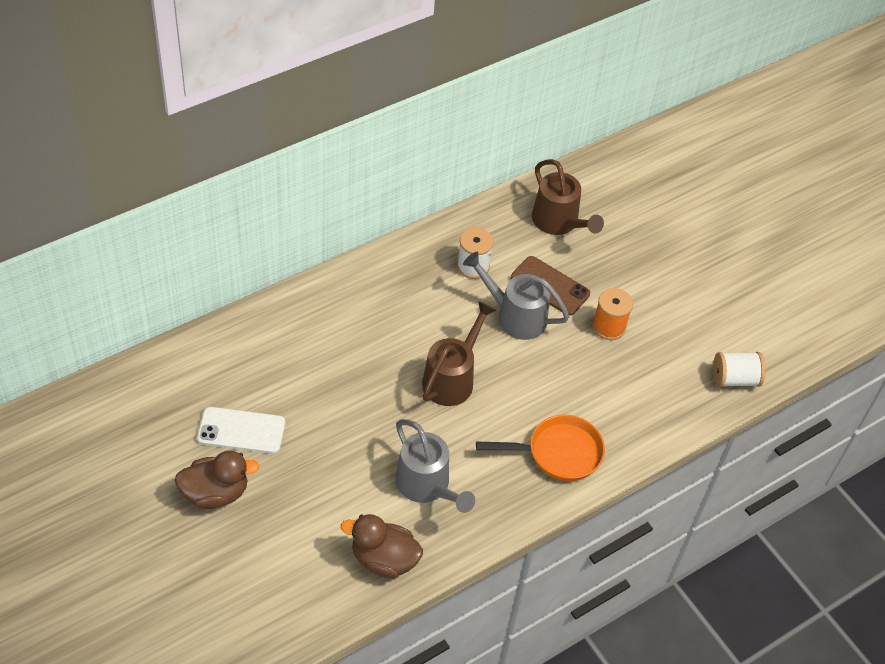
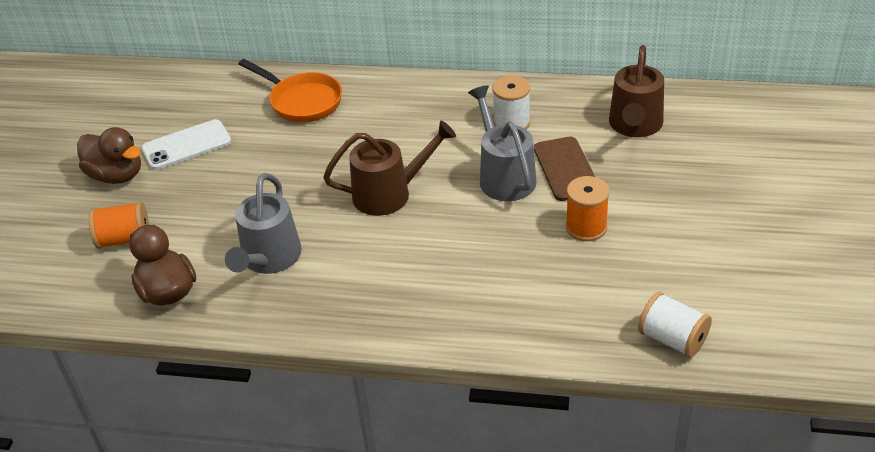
camera: 50 degrees right, 10 degrees down
(241, 430) = (186, 145): white phone -> white phone turned 75 degrees counterclockwise
(295, 541) = (124, 239): none -> orange spool
(558, 453) = (411, 300): orange pan -> orange pan (302, 101)

